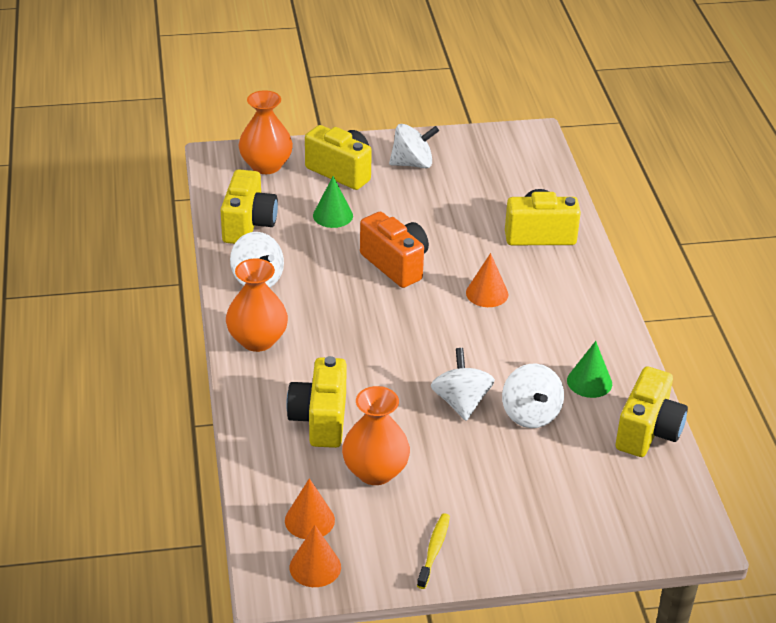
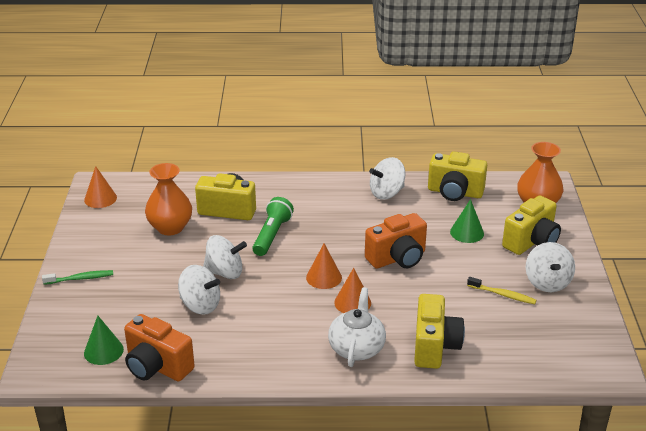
camera: 100 degrees right, 5 degrees down
(257, 340) = (317, 189): orange vase -> none
(309, 520) = (139, 199): orange cone -> orange cone (324, 277)
(372, 370) = (272, 235): none -> green flashlight
(434, 550) = (90, 244): yellow toothbrush -> yellow toothbrush (503, 295)
(513, 540) = (80, 278): none -> green toothbrush
(530, 414) = (200, 305): white spinning top -> white spinning top turned 150 degrees counterclockwise
(560, 285) = (357, 348): none -> white teapot
(589, 382) = (226, 343): green cone -> green cone (103, 351)
(648, 432) = (157, 367): yellow camera -> orange camera

